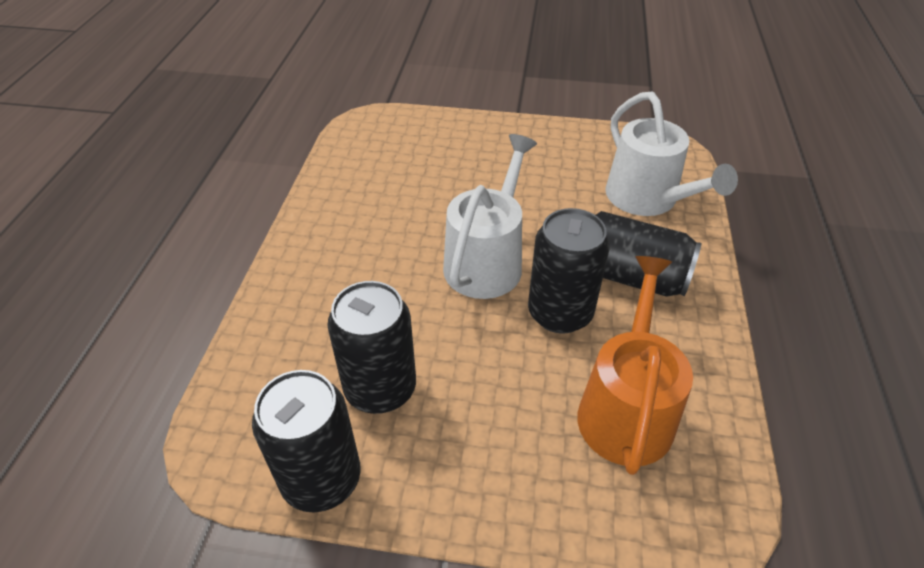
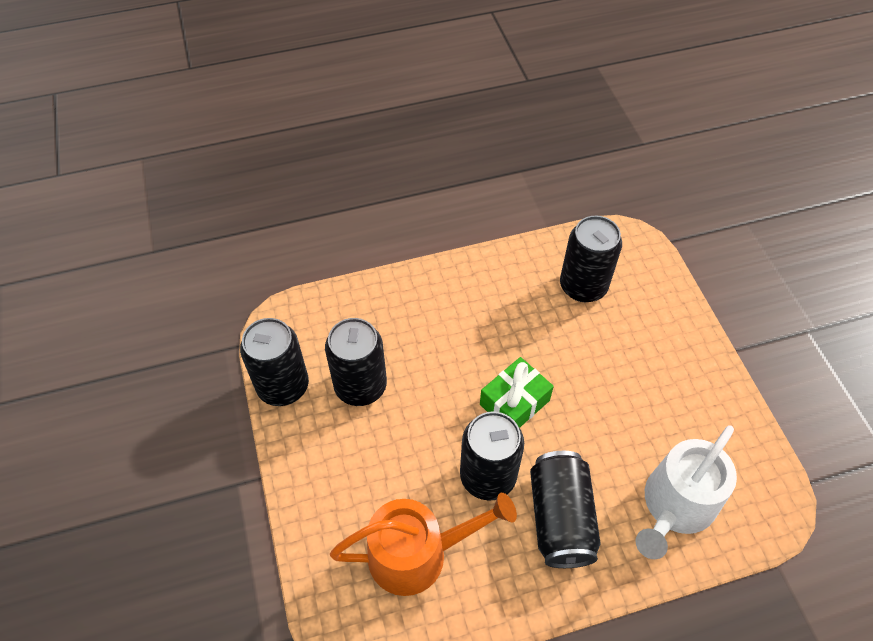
camera: 65 degrees right, 10 degrees up
(391, 167) = (583, 286): none -> black can
(487, 261) = (514, 402): white watering can -> green gift

